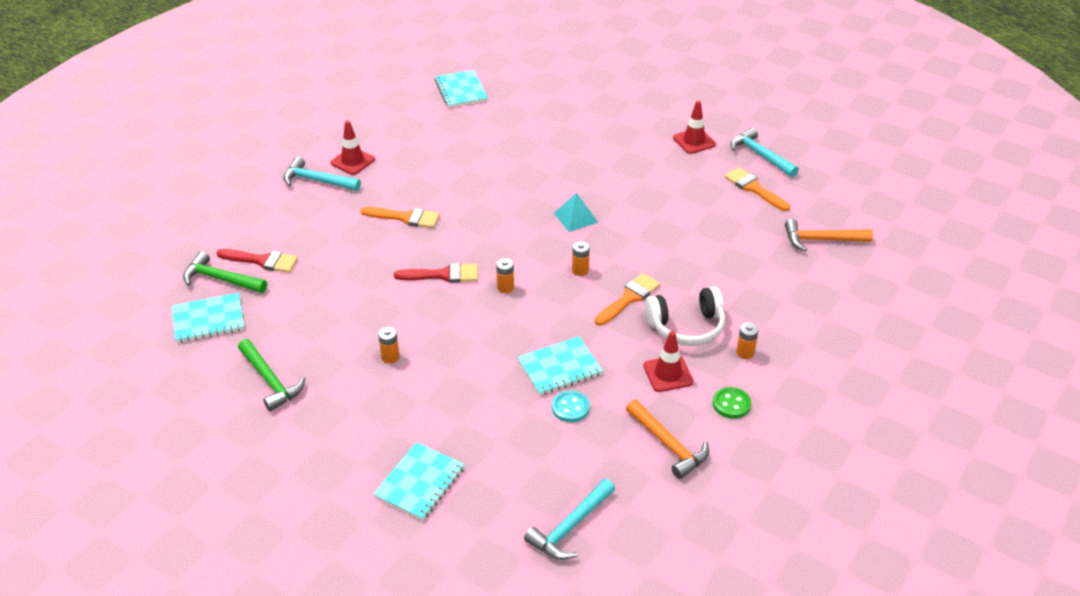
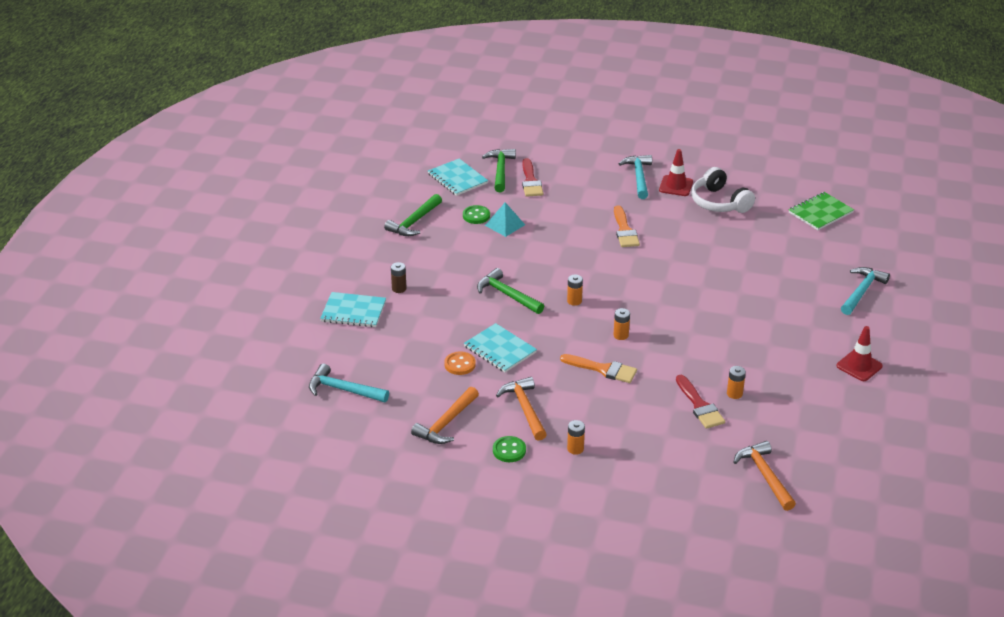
camera: 70 degrees right, 5 degrees down
(297, 323) = (476, 216): none -> green button
(390, 357) = (465, 266): orange battery -> orange battery (734, 394)
(398, 427) = (399, 288): none -> brown battery
(443, 275) = (569, 266): red brush -> red brush (700, 406)
(461, 90) = (820, 213): turquoise notebook -> green notebook
(465, 336) = (507, 295): none -> green hammer
(570, 408) = (460, 364): turquoise button -> orange button
(576, 217) = (688, 318): turquoise pyramid -> turquoise pyramid (505, 225)
(668, 374) = (524, 408): red traffic cone -> orange hammer
(686, 327) = (587, 409): white headphones -> white headphones (719, 202)
(754, 188) = (813, 418): orange brush -> none
(760, 155) = (872, 414): turquoise hammer -> turquoise hammer (862, 291)

